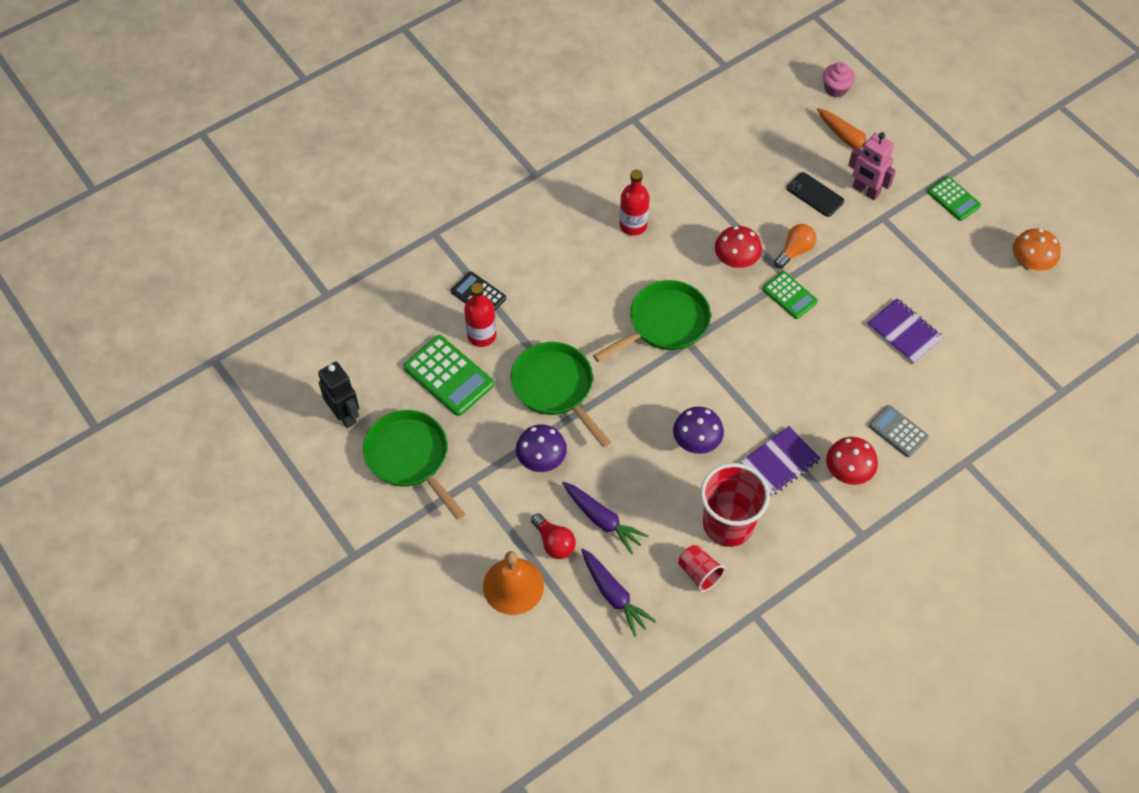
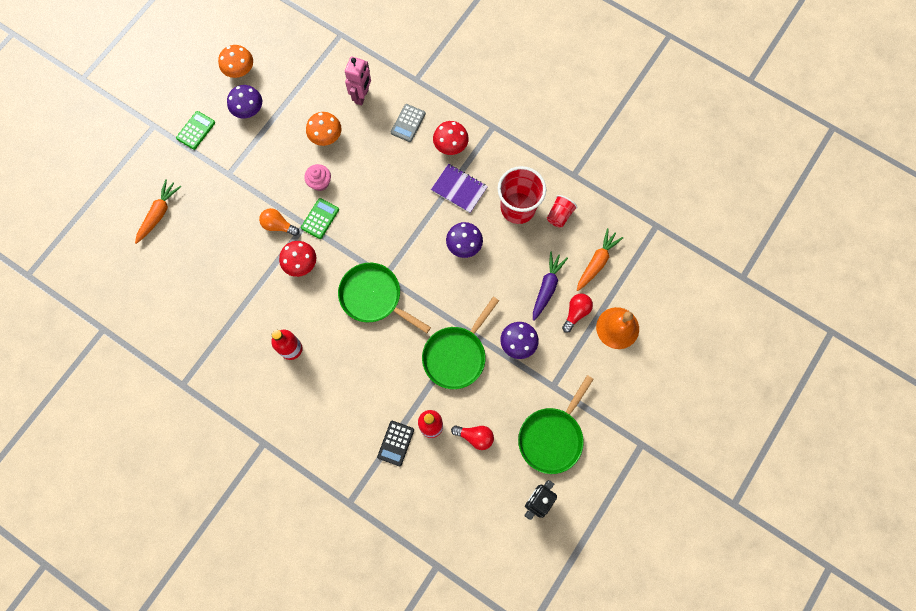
camera: 110 degrees left, 15 degrees up
(448, 376) = (475, 437): green calculator -> red light bulb
(613, 595) = (596, 262): purple carrot -> orange carrot
(815, 195) = (220, 225): black phone -> none
(836, 89) = (107, 237): pink cupcake -> pink cupcake (320, 182)
(865, 191) = (206, 191): pink robot -> pink robot (362, 96)
(904, 332) = (326, 137): purple notebook -> orange mushroom
(967, 259) = (249, 110): none -> purple mushroom

